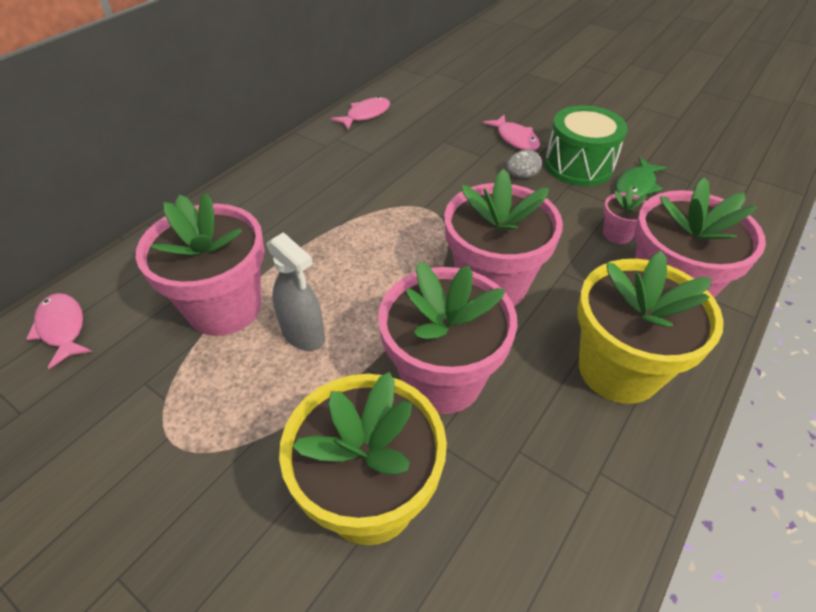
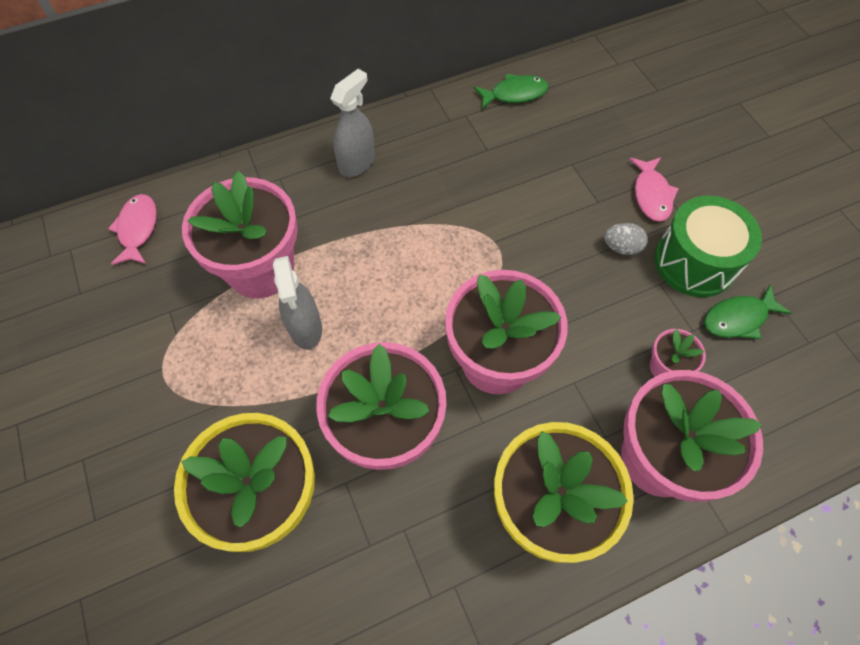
camera: 30 degrees right, 15 degrees up
(265, 198) = (357, 163): none -> grey spray bottle
(365, 115) = (514, 94): pink fish -> green fish

